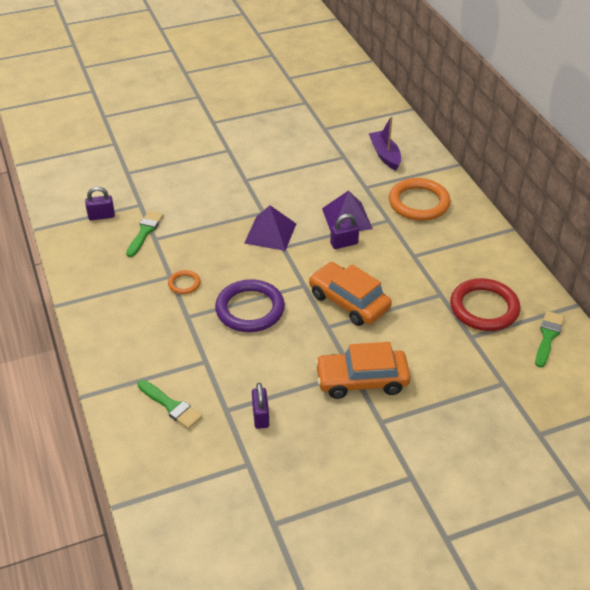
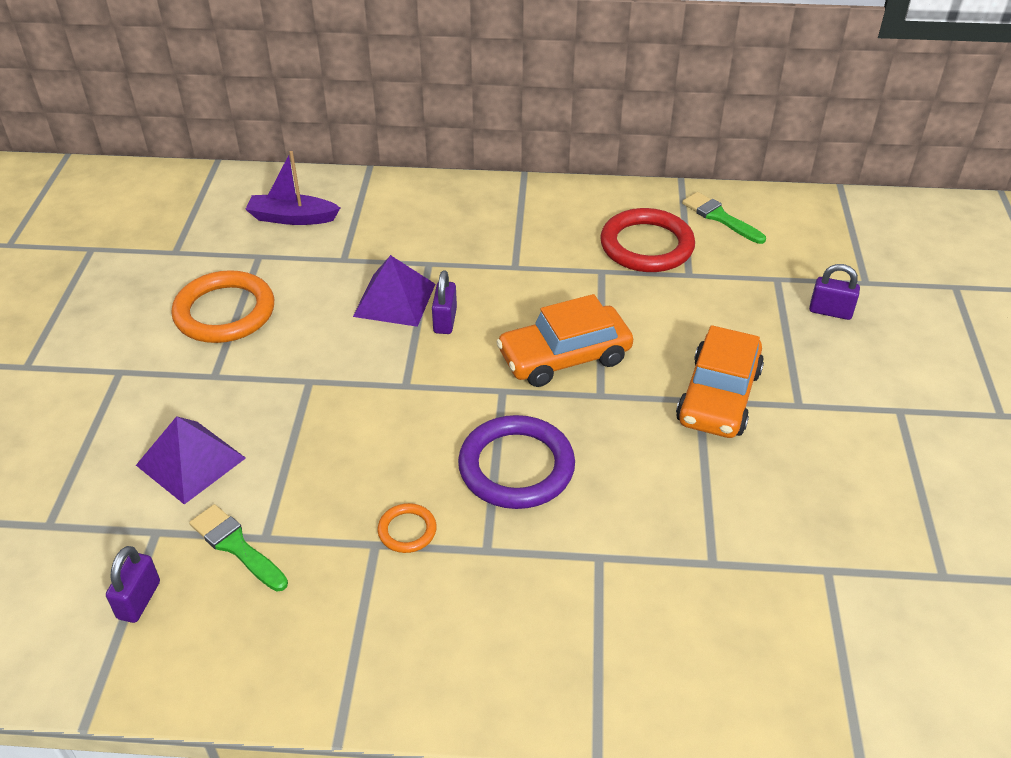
camera: 65 degrees left, 0 degrees up
(171, 406) = (675, 632): green brush -> none
(260, 416) = (741, 526): purple padlock -> purple padlock (830, 311)
(270, 233) = (364, 388): purple pyramid -> purple pyramid (191, 461)
(419, 203) = (416, 225): orange ring -> orange ring (224, 312)

